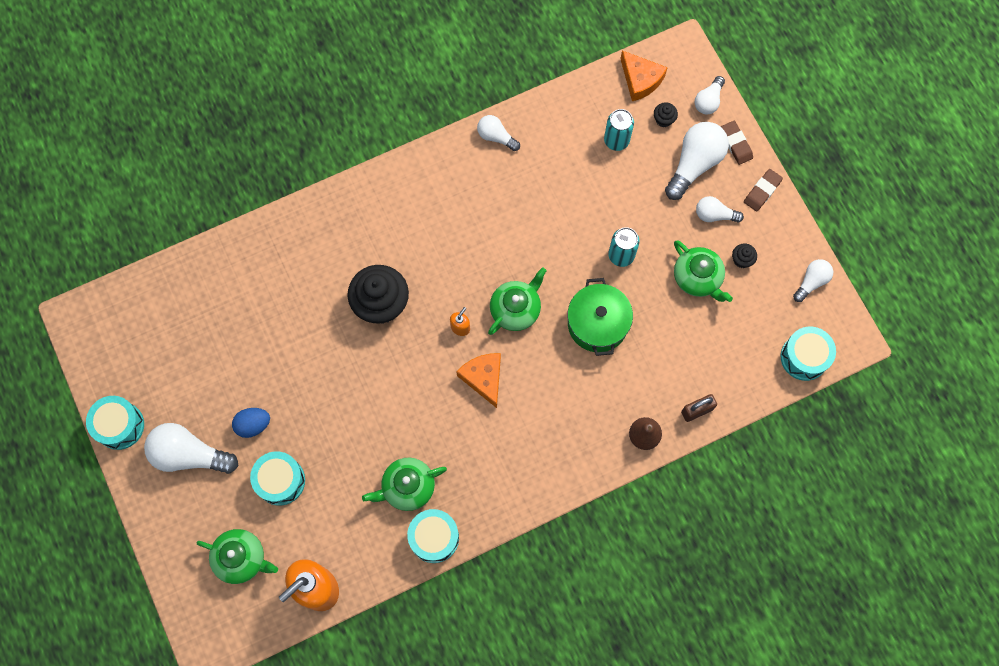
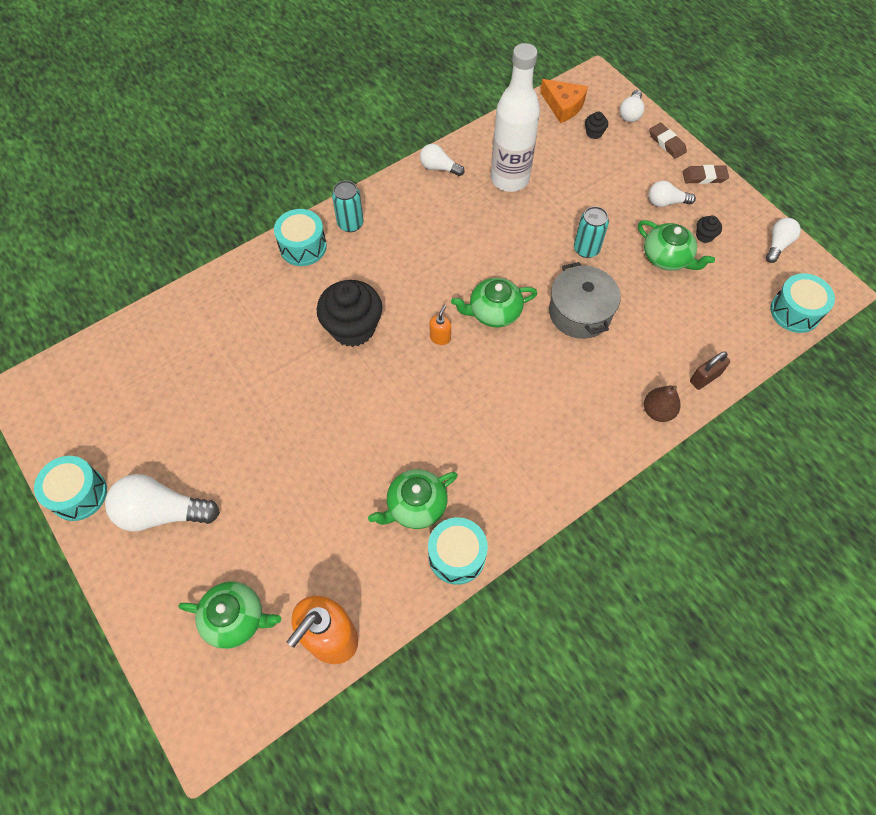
camera: 10 degrees left, 10 degrees down
(253, 425) = (232, 468): blue egg -> none
(280, 481) = (270, 523): turquoise drum -> turquoise drum (303, 247)
(483, 378) = (475, 382): orange cheese -> none
(516, 309) = (493, 312): green teapot -> green teapot turned 135 degrees counterclockwise
(564, 162) = (509, 179): none -> white bottle
(597, 323) = (580, 312): green pot -> grey pot
(616, 140) = (554, 155): turquoise can -> turquoise can (350, 224)
(694, 164) = (633, 164): white light bulb -> none
(762, 191) = (704, 177): brown eraser -> brown eraser turned 60 degrees clockwise

